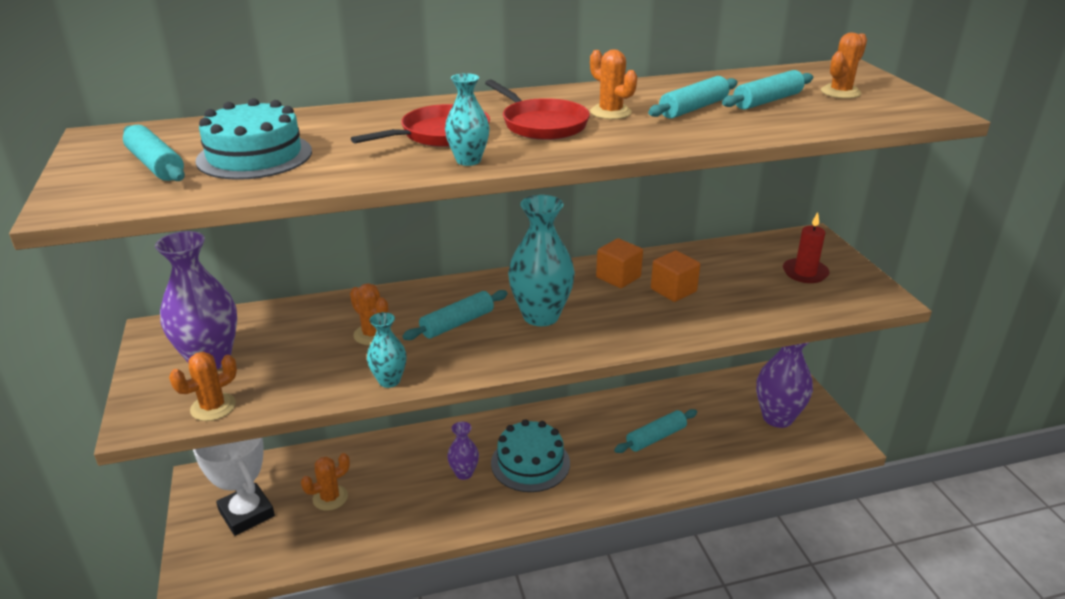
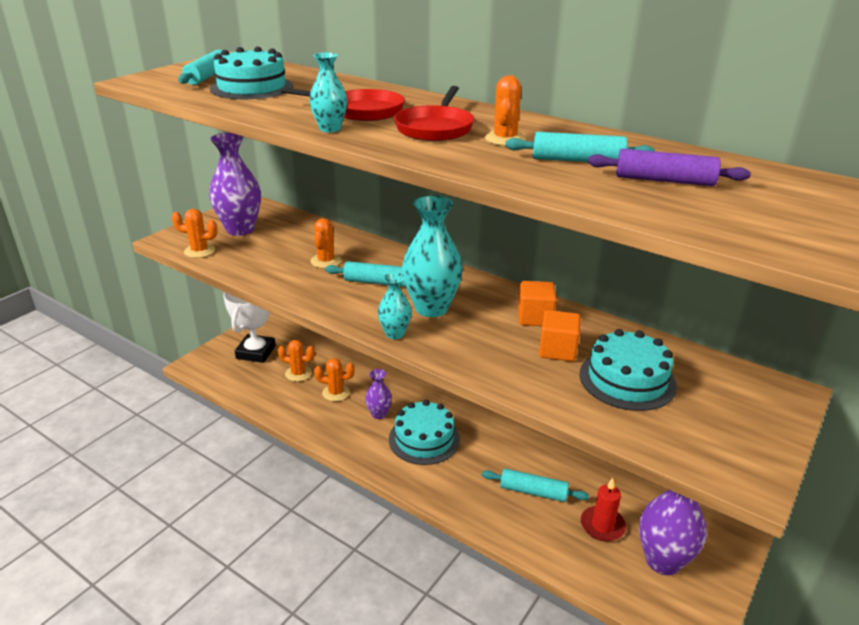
camera: 50 degrees right, 0 degrees up
(389, 381) = (284, 288): turquoise vase -> turquoise vase (395, 333)
(740, 283) = (627, 380): none -> turquoise cake
(767, 101) = (664, 180): turquoise rolling pin -> purple rolling pin
(805, 273) = (709, 411): red candle -> red candle (602, 526)
(840, 92) = (770, 203): orange cactus -> orange cactus (336, 393)

